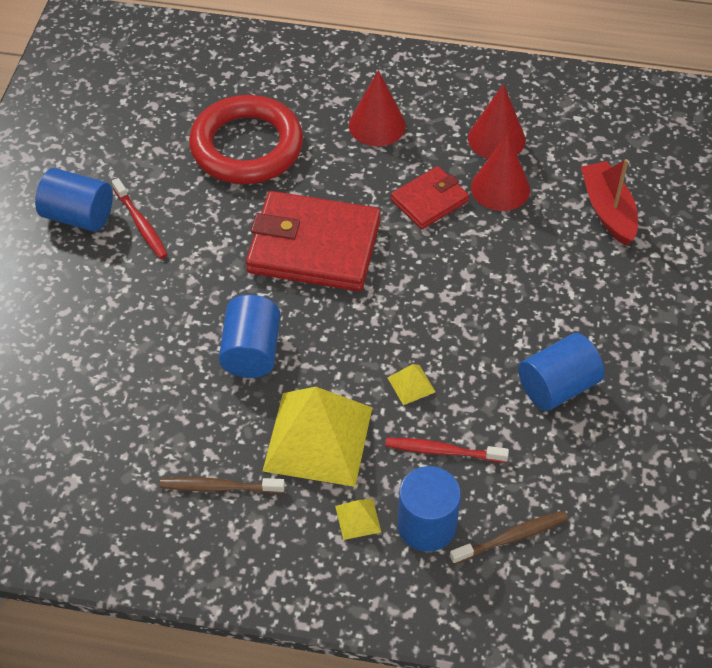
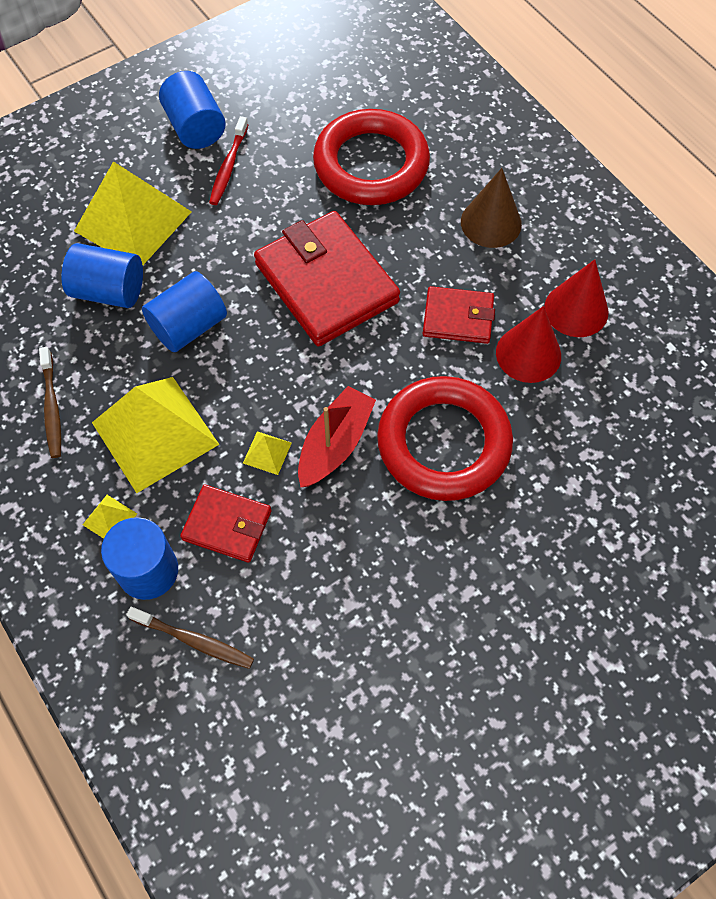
camera: 45 degrees right, 10 degrees up
(113, 316) = (133, 221): none -> yellow pyramid
(219, 487) = (52, 407): brown toothbrush -> brown toothbrush turned 150 degrees counterclockwise
(377, 125) = (491, 223): red cone -> brown cone
(442, 451) = (227, 525): red toothbrush -> red wallet
(515, 283) = (443, 443): none -> red ring
(557, 387) = (373, 557): blue cylinder -> blue cylinder (109, 291)
(608, 210) = (598, 448): red boat -> red boat (335, 444)

